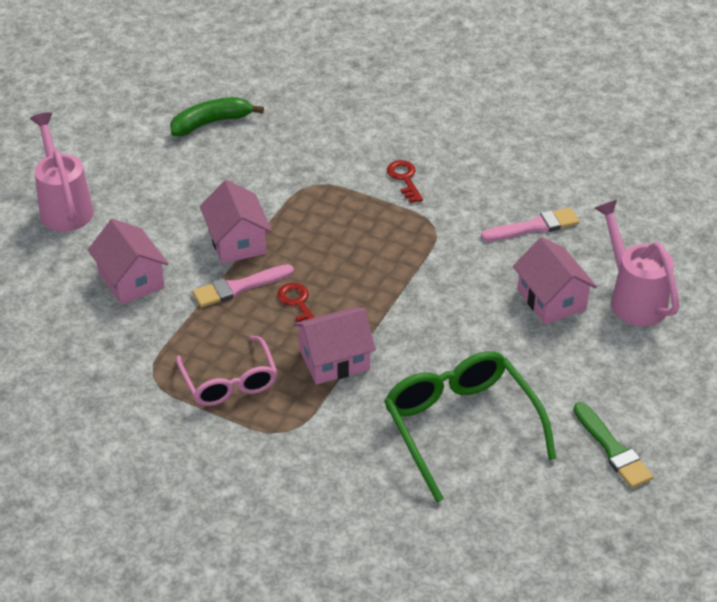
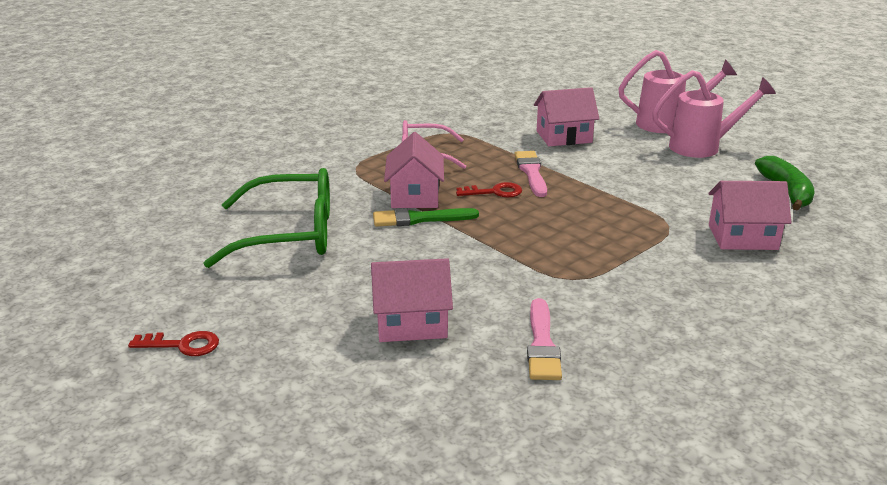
camera: 110 degrees right, 15 degrees down
(237, 241) = (593, 179): pink house -> pink house (742, 237)
(404, 179) = (664, 277): red key -> red key (182, 345)
(612, 449) = (184, 303): green brush -> green brush (420, 219)
(632, 298) = (373, 383): pink watering can -> pink watering can (703, 147)

